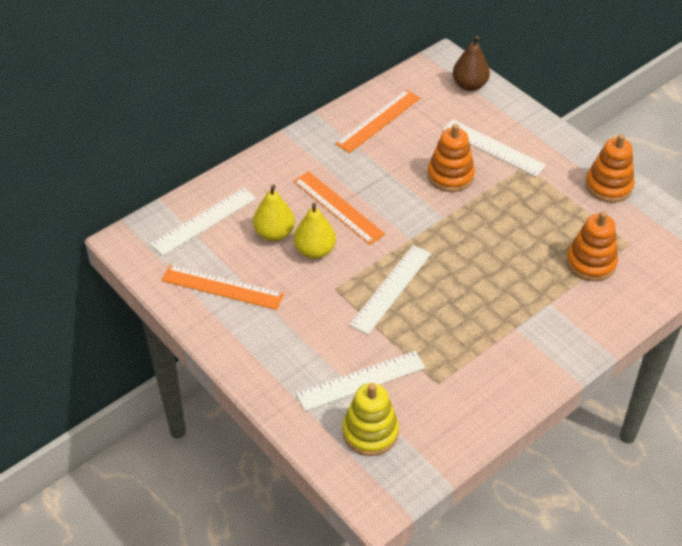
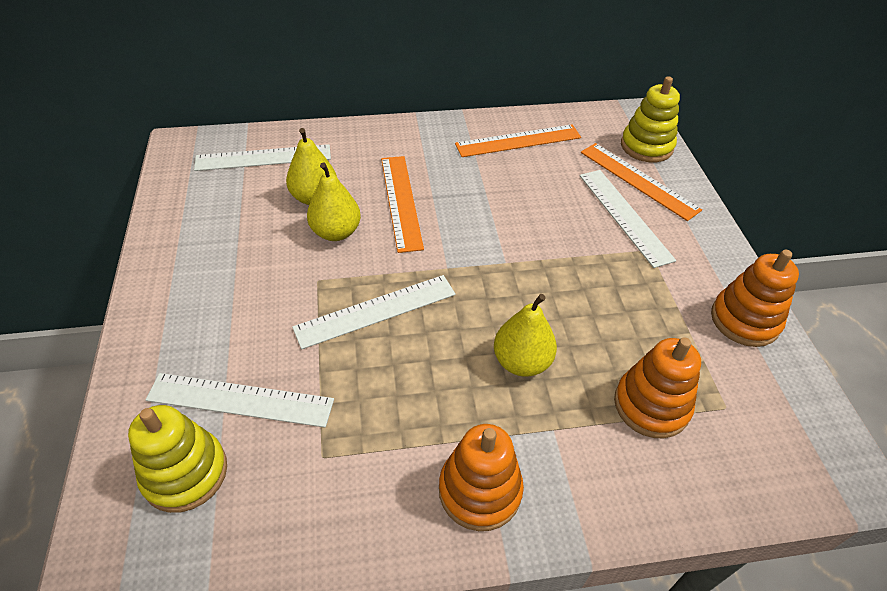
camera: 30 degrees right, 0 degrees up
(222, 287) = (213, 224): orange ruler -> orange ruler (638, 180)
(450, 176) = (550, 223): orange stacking toy -> orange stacking toy (480, 490)
(469, 85) = (646, 146): brown pear -> yellow stacking toy
(503, 275) = (521, 362): none -> yellow pear

